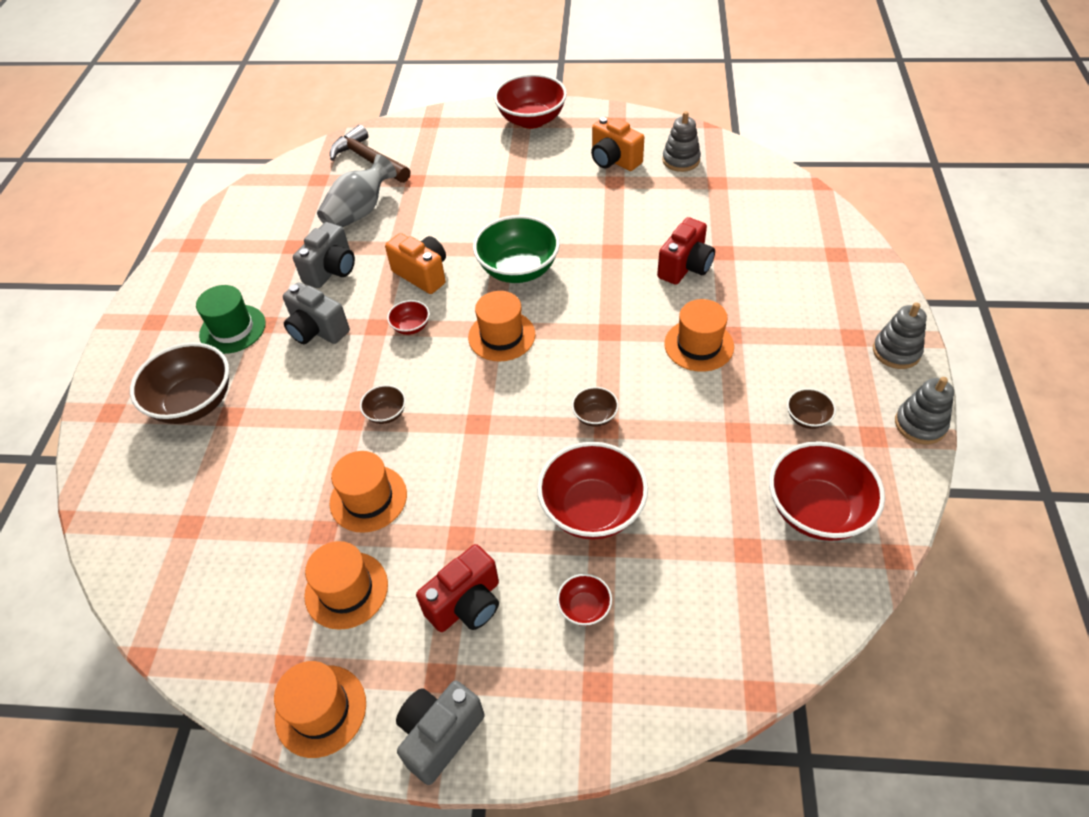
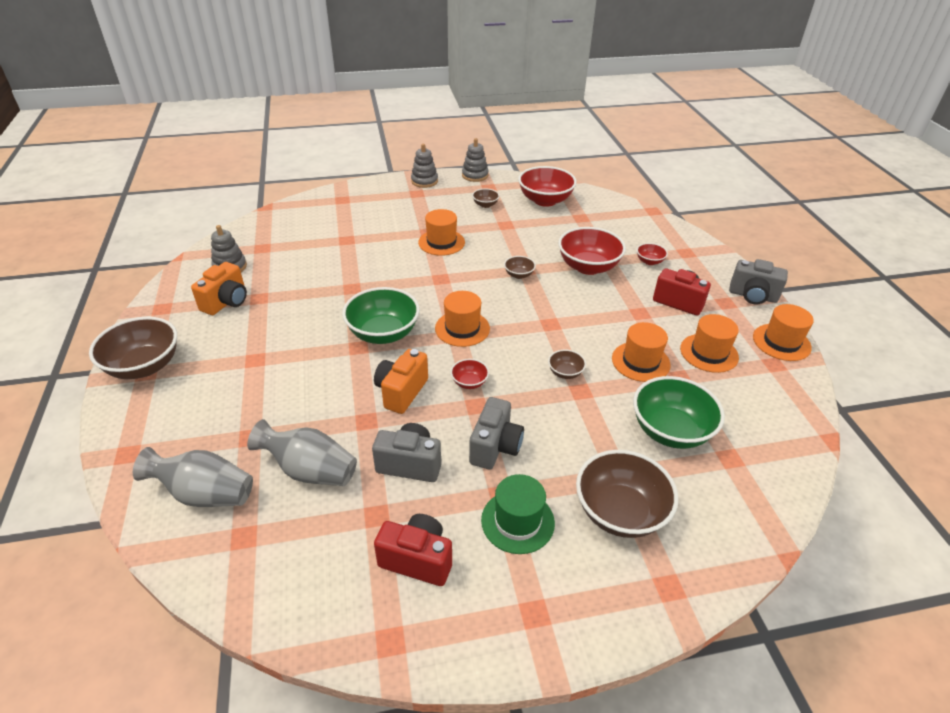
camera: 110 degrees left, 10 degrees down
(253, 484) = (670, 431): none -> green bowl
(369, 160) = (204, 494): brown hammer -> grey vase
(531, 120) = (144, 366): red bowl -> brown bowl
(685, 267) = (365, 253): red camera -> red camera (417, 559)

